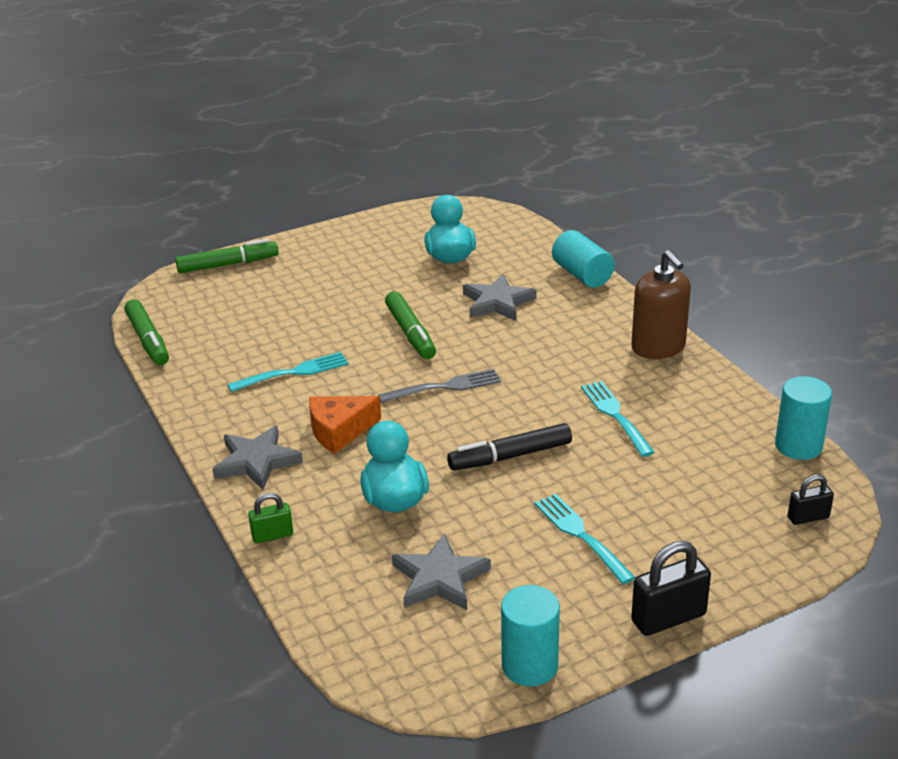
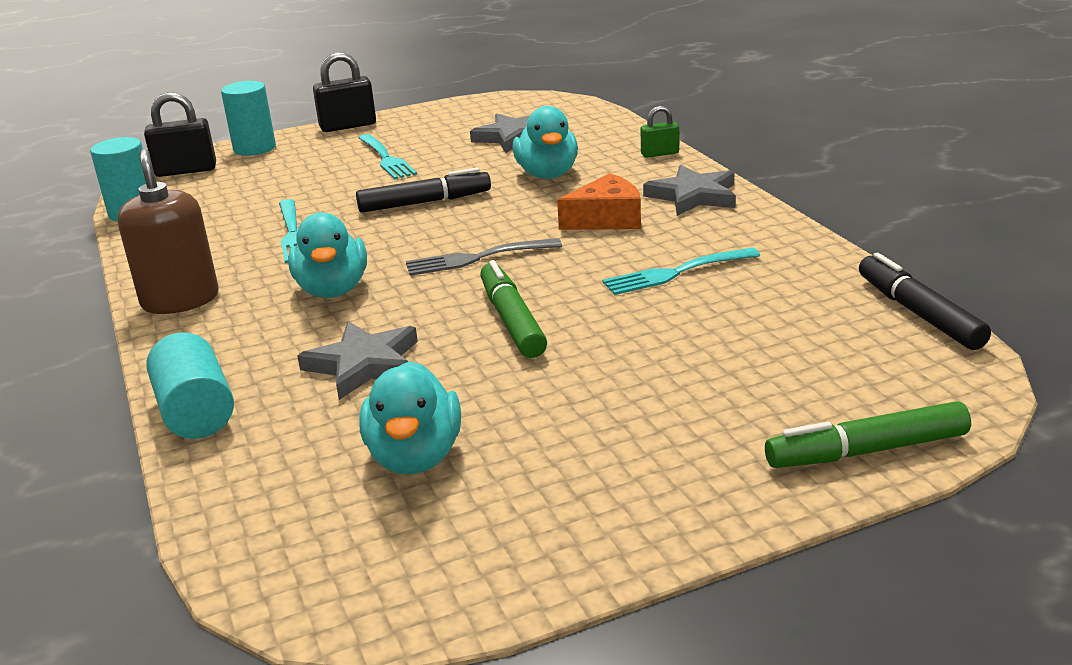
camera: 175 degrees left, 5 degrees down
(148, 340) = (918, 313): green marker -> black marker
(530, 665) = (458, 108): turquoise cylinder -> turquoise cylinder (254, 148)
(547, 357) = (333, 290): none -> turquoise duck
(808, 517) = (186, 171): black padlock -> black padlock, size x1.68

